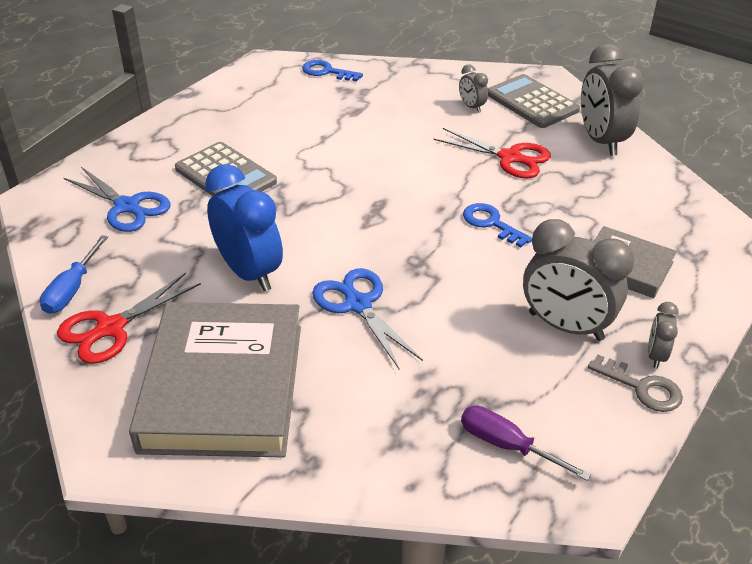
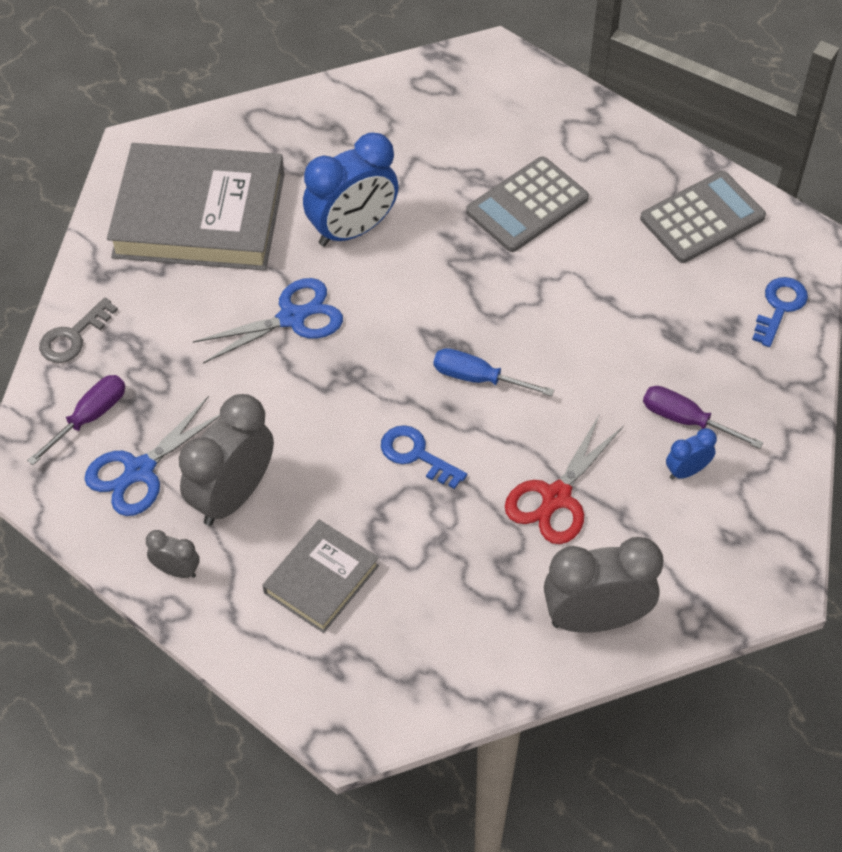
camera: 95 degrees right, 15 degrees up
(71, 290) = (343, 100): blue screwdriver -> blue screwdriver (477, 378)
(111, 328) = (286, 133): red scissors -> none
(127, 206) = (473, 126): blue scissors -> blue scissors (140, 470)
(429, 107) = (685, 420): none -> purple screwdriver
(471, 107) = (686, 471): grey clock -> blue clock
(491, 223) = (416, 454): blue key -> blue key turned 105 degrees counterclockwise
(532, 102) = (702, 550): grey calculator -> grey calculator (702, 218)
(642, 388) = (135, 545): grey key -> grey key (73, 337)

